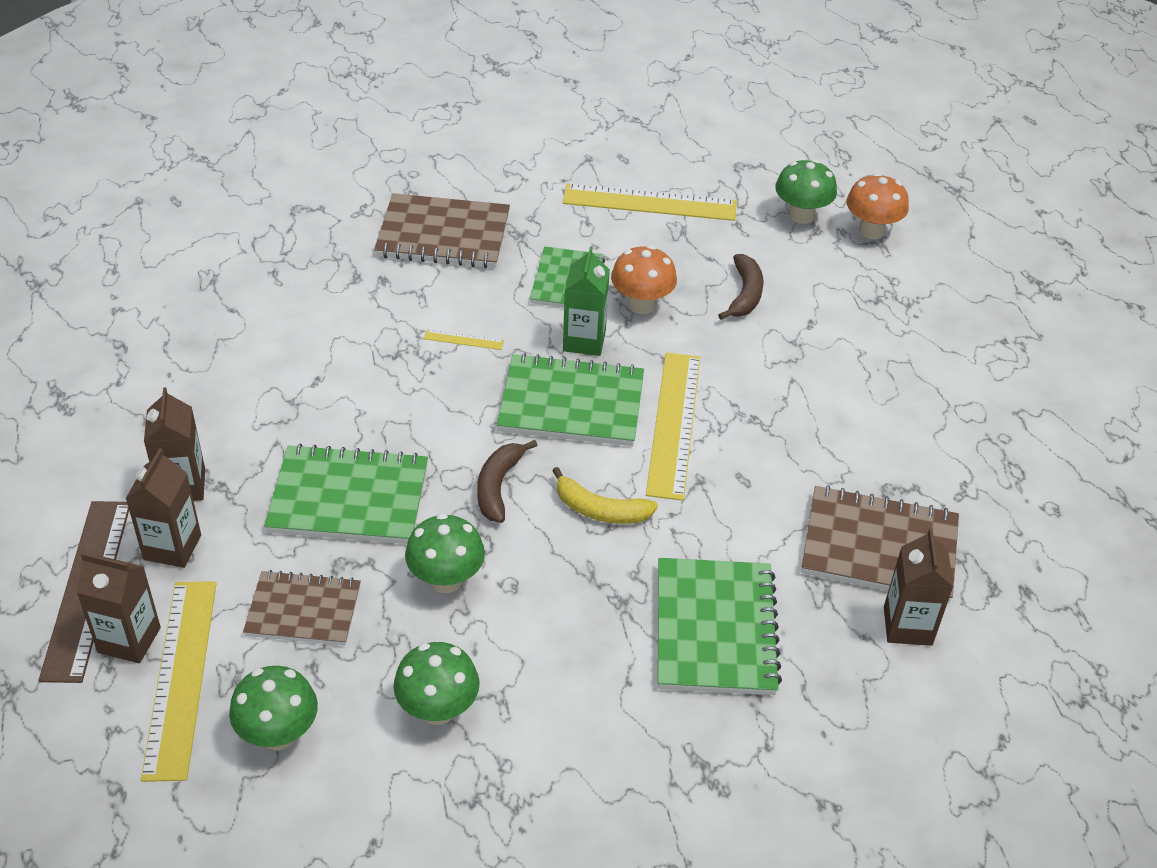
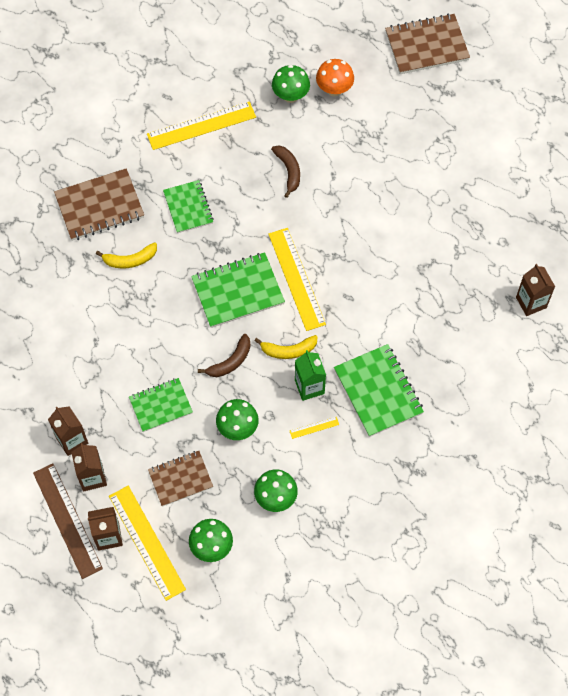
camera: 25 degrees left, 20 degrees up
(349, 498) = (161, 405): green notebook -> green notebook, size x0.66
(440, 308) = (130, 260): none -> yellow banana
(463, 340) = (156, 276): yellow ruler -> yellow ruler (314, 428)
(498, 486) = (230, 361): brown banana -> brown banana turned 120 degrees counterclockwise
(584, 341) = (221, 245): green carton -> green carton (309, 387)
(641, 304) = (237, 205): orange mushroom -> none
(879, 547) = (432, 306): brown notebook -> brown notebook (426, 46)
(907, 626) = (464, 345): brown carton -> brown carton (531, 302)

